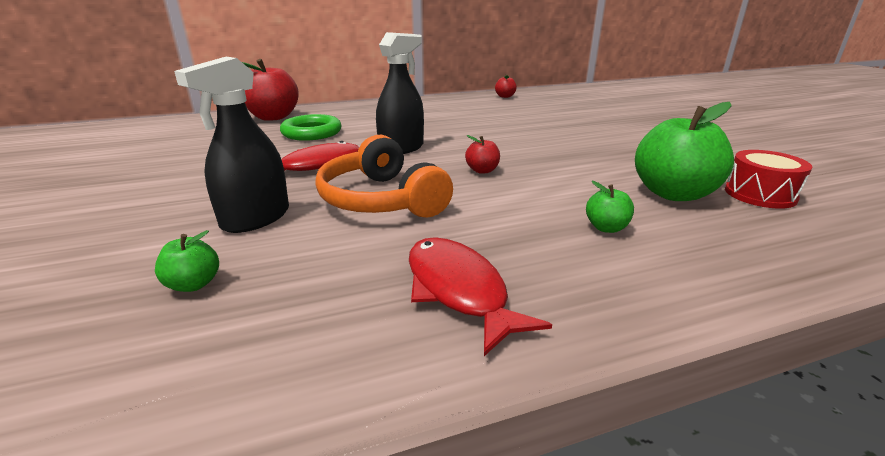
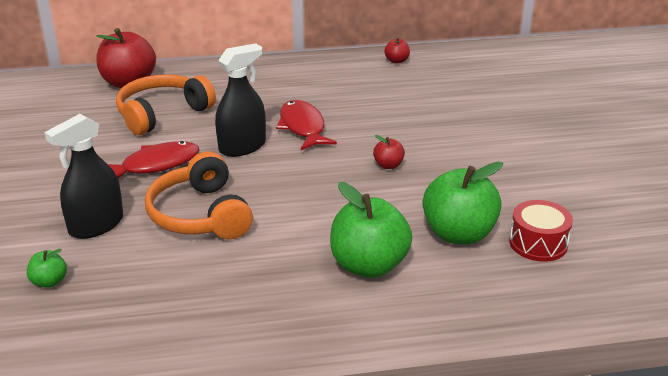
camera: 10 degrees right, 5 degrees up
(312, 133) = (162, 114): green ring -> orange headphones
(459, 290) = (224, 308): red fish -> red fish (303, 127)
(482, 170) = (304, 187): red apple -> red apple (388, 165)
(606, 228) = (369, 265): green apple -> green apple, size x2.17

